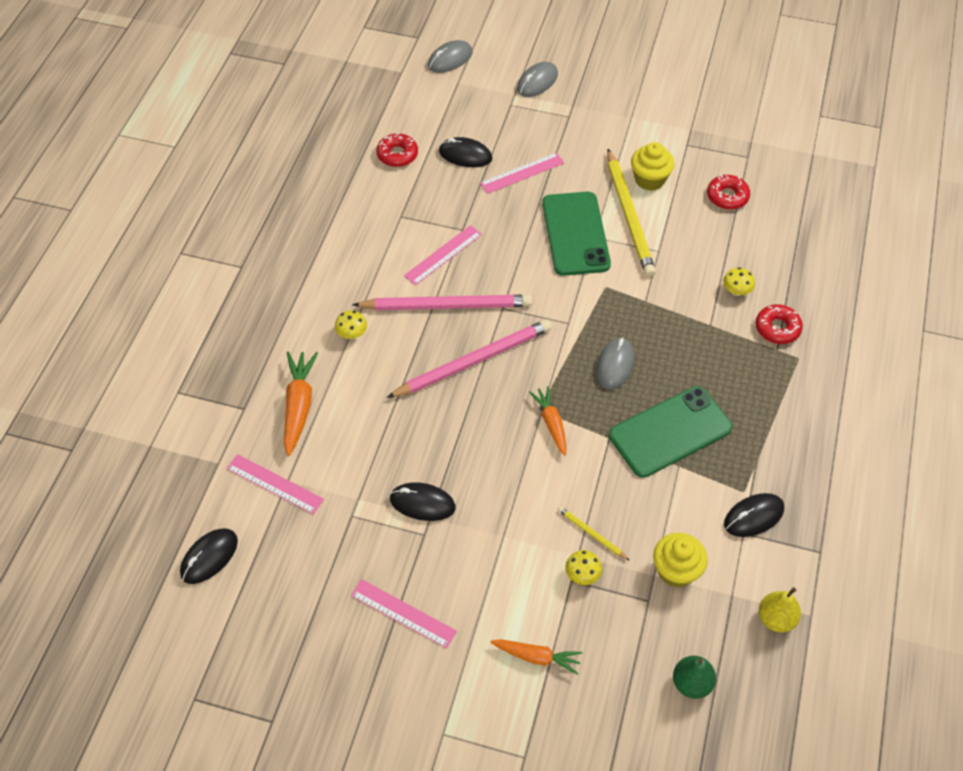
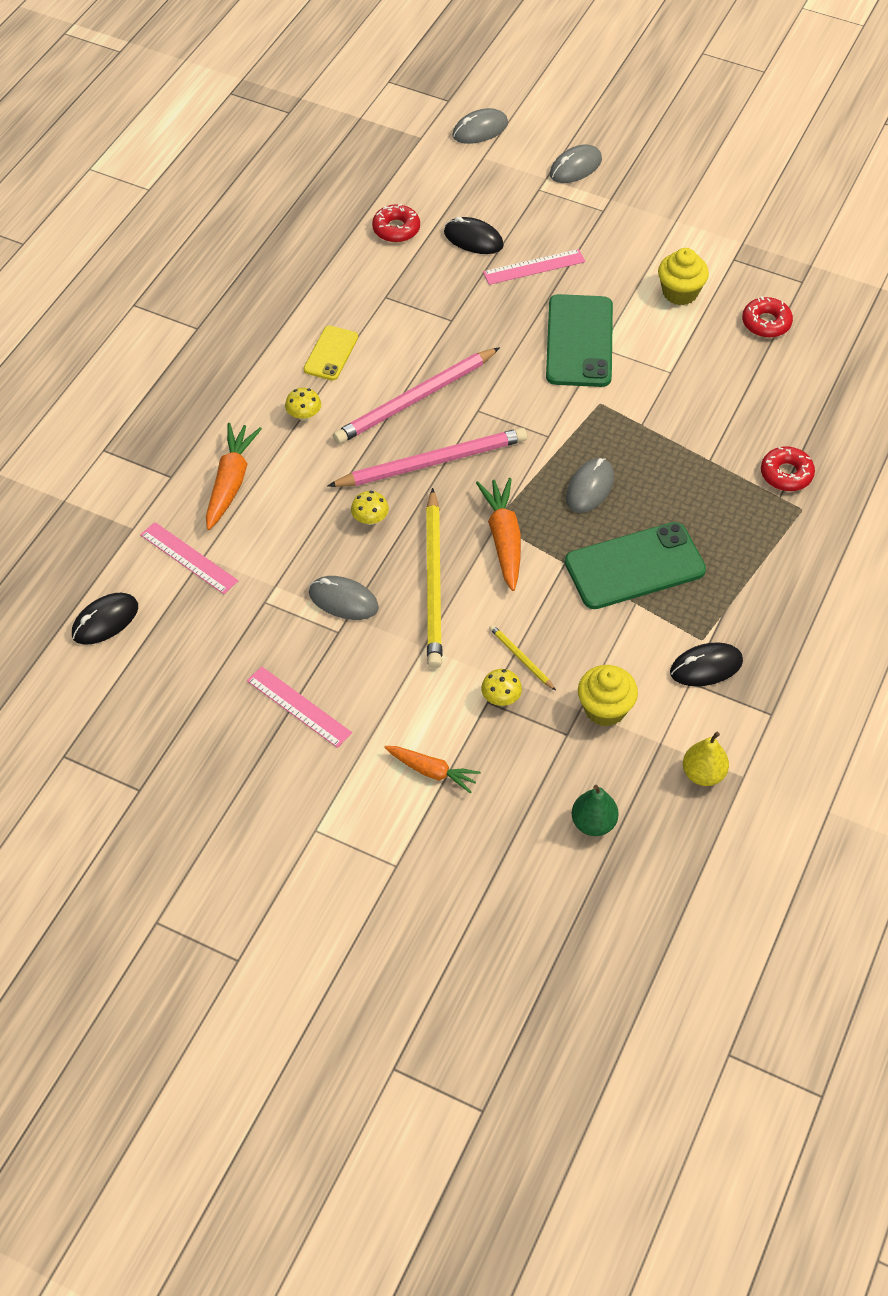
camera: 10 degrees right, 0 degrees up
(364, 274) = (331, 353): none -> yellow phone
(422, 503) = (343, 600): black mouse -> grey mouse
(443, 255) = (423, 344): pink ruler -> none
(446, 305) = (415, 399): pink pencil -> pink pencil turned 135 degrees clockwise
(551, 423) = (503, 539): orange carrot -> orange carrot, size x1.51
(629, 216) = (646, 329): yellow pencil -> yellow pencil (434, 582)
(736, 291) = (749, 427): yellow mushroom -> yellow mushroom (370, 519)

